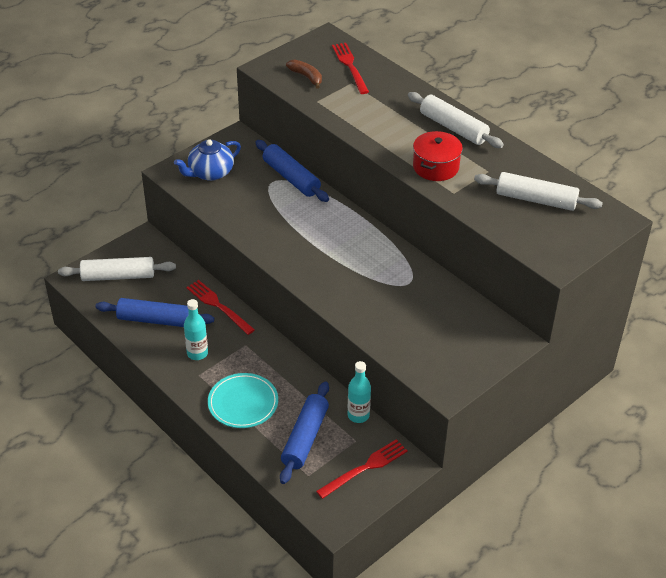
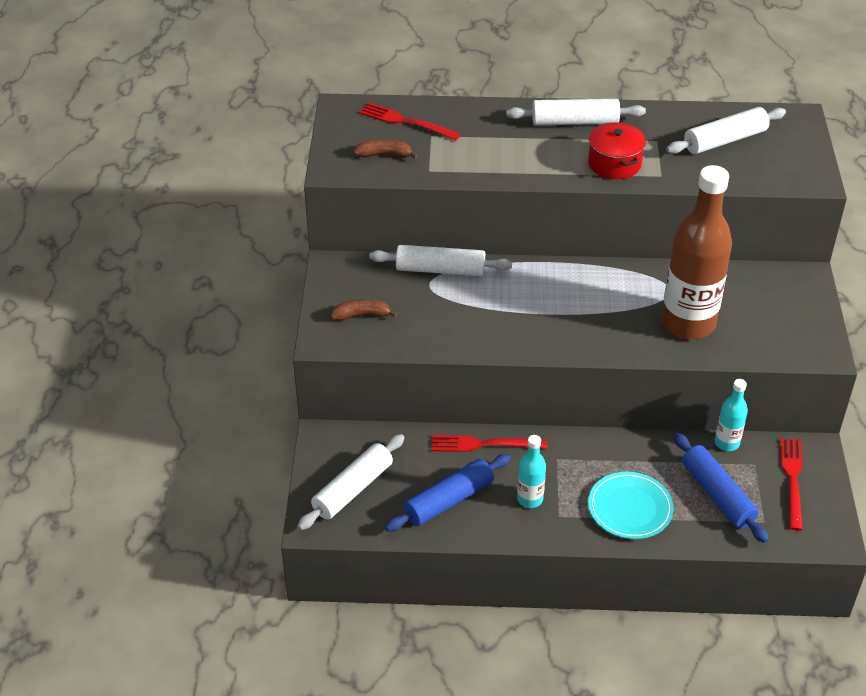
camera: 45 degrees left, 0 degrees up
(210, 173) = (362, 315): blue teapot -> brown banana
(291, 178) = (440, 270): blue rolling pin -> white rolling pin
(387, 309) = (688, 323): none -> brown bottle

